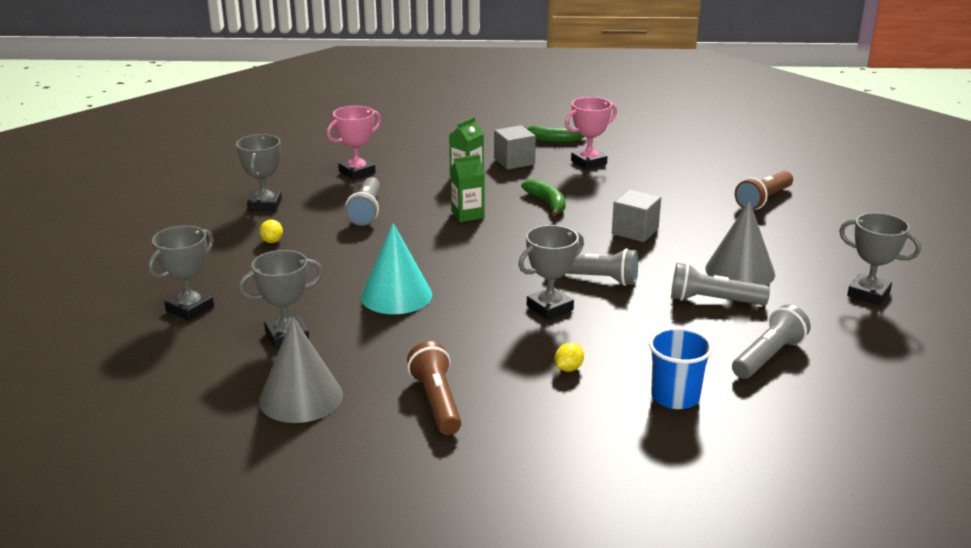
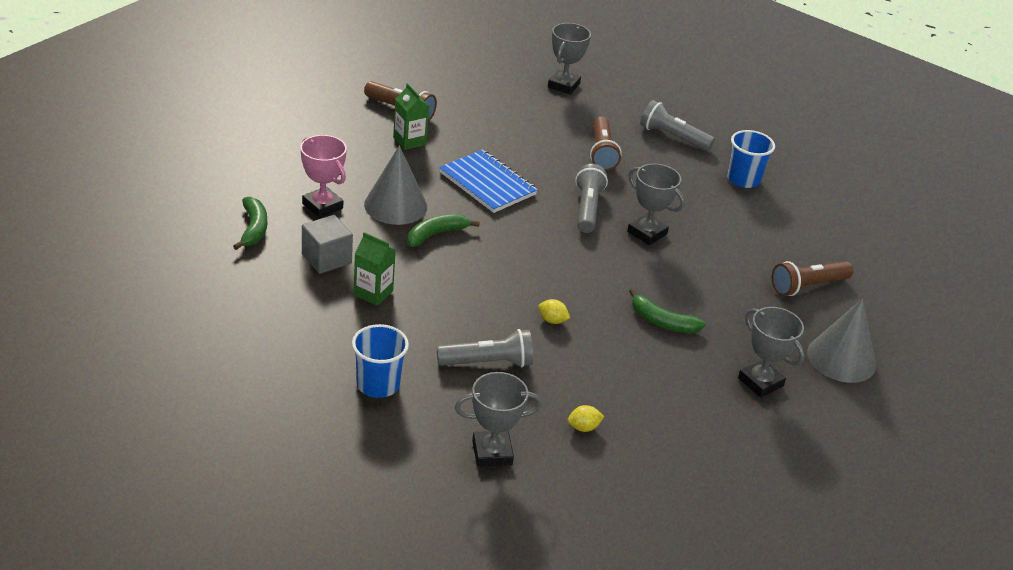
camera: 105 degrees left, 10 degrees up
(190, 309) = (745, 461): grey trophy -> none
(357, 172) = (378, 384): pink trophy -> blue cup
(396, 295) = (662, 322): turquoise cone -> green banana
(467, 214) = (478, 287): green carton -> green carton (409, 141)
(568, 368) = (732, 224): yellow lemon -> yellow lemon (552, 320)
(635, 231) = (487, 184): grey cube -> blue notebook
(713, 301) = (601, 153): grey flashlight -> brown flashlight
(740, 271) = (546, 136): grey cone -> grey cone (395, 205)

